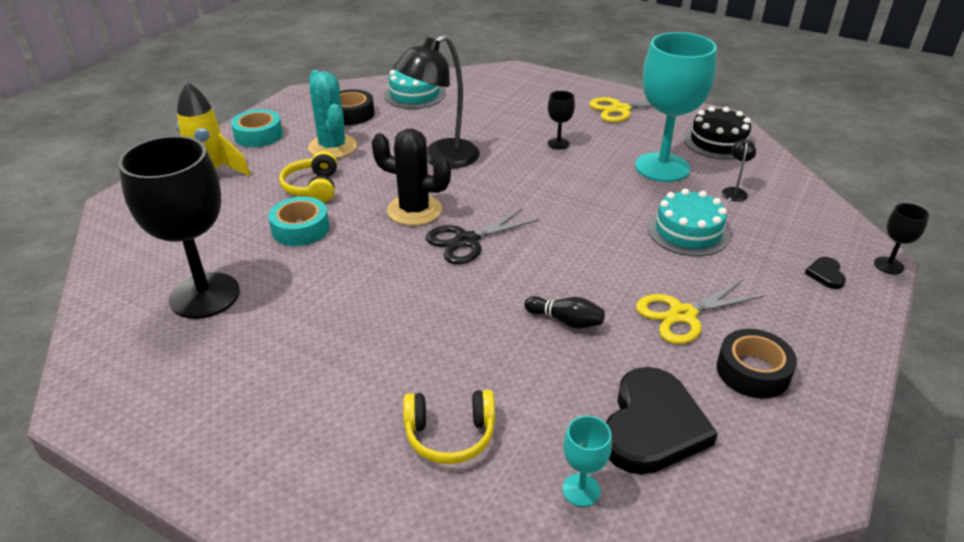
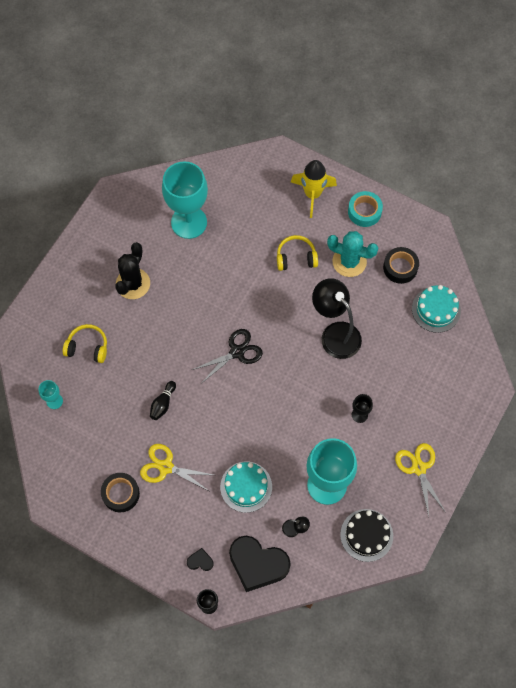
camera: 90 degrees right, 30 degrees up
(205, 295) = (189, 222): black goblet -> turquoise goblet
(300, 229) = (250, 258): turquoise tape -> none
(332, 147) = (349, 262): turquoise cactus -> turquoise cactus turned 45 degrees clockwise
(414, 210) = (270, 320): black cactus -> black cactus (133, 284)
(450, 435) = (87, 347): yellow headphones -> yellow headphones turned 105 degrees clockwise
(467, 241) = (237, 352): black scissors -> black scissors turned 90 degrees clockwise
(652, 426) = (87, 437): black heart -> black heart (258, 563)
(682, 315) = (166, 467): yellow scissors -> yellow scissors turned 45 degrees counterclockwise

